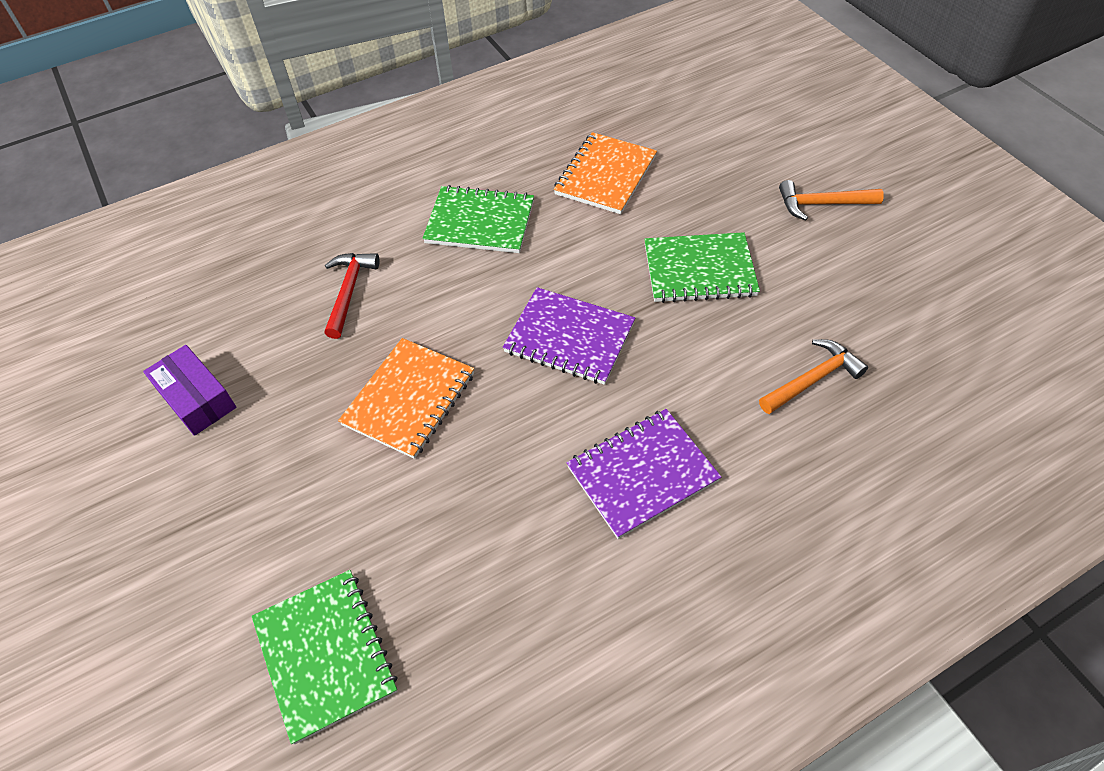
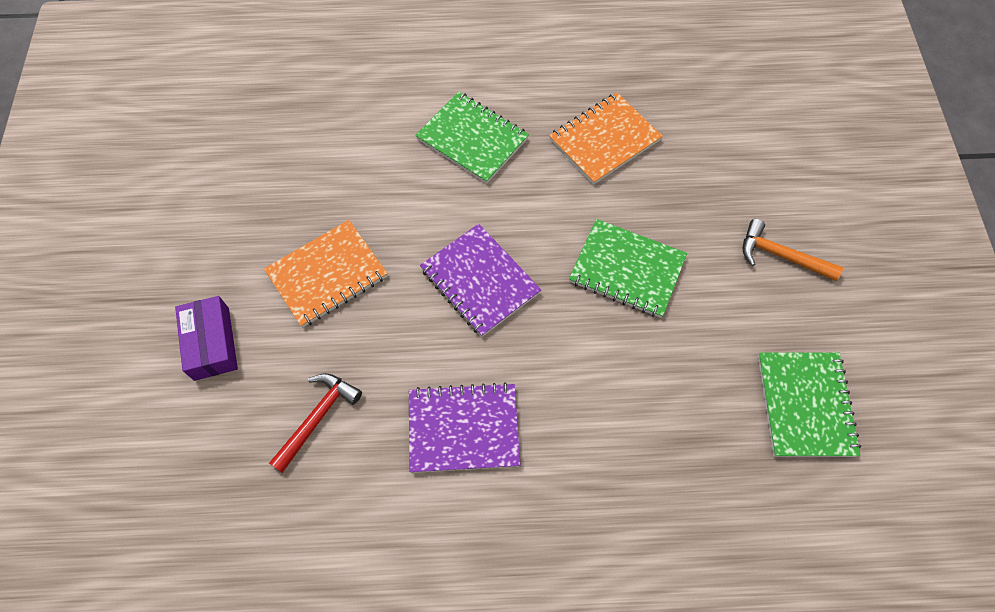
camera: 25 degrees right, 10 degrees up
(196, 398) = (179, 198): purple box -> purple box (212, 343)
(325, 654) = (160, 449): green notebook -> green notebook (805, 405)
(349, 292) = (335, 157): red hammer -> red hammer (317, 418)
(812, 379) = (656, 418): orange hammer -> none

